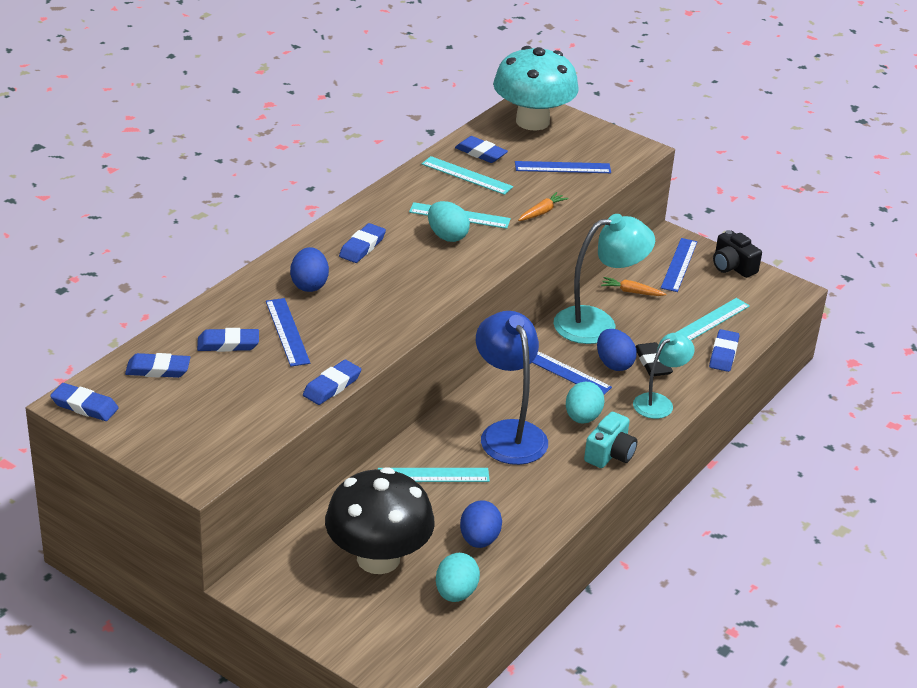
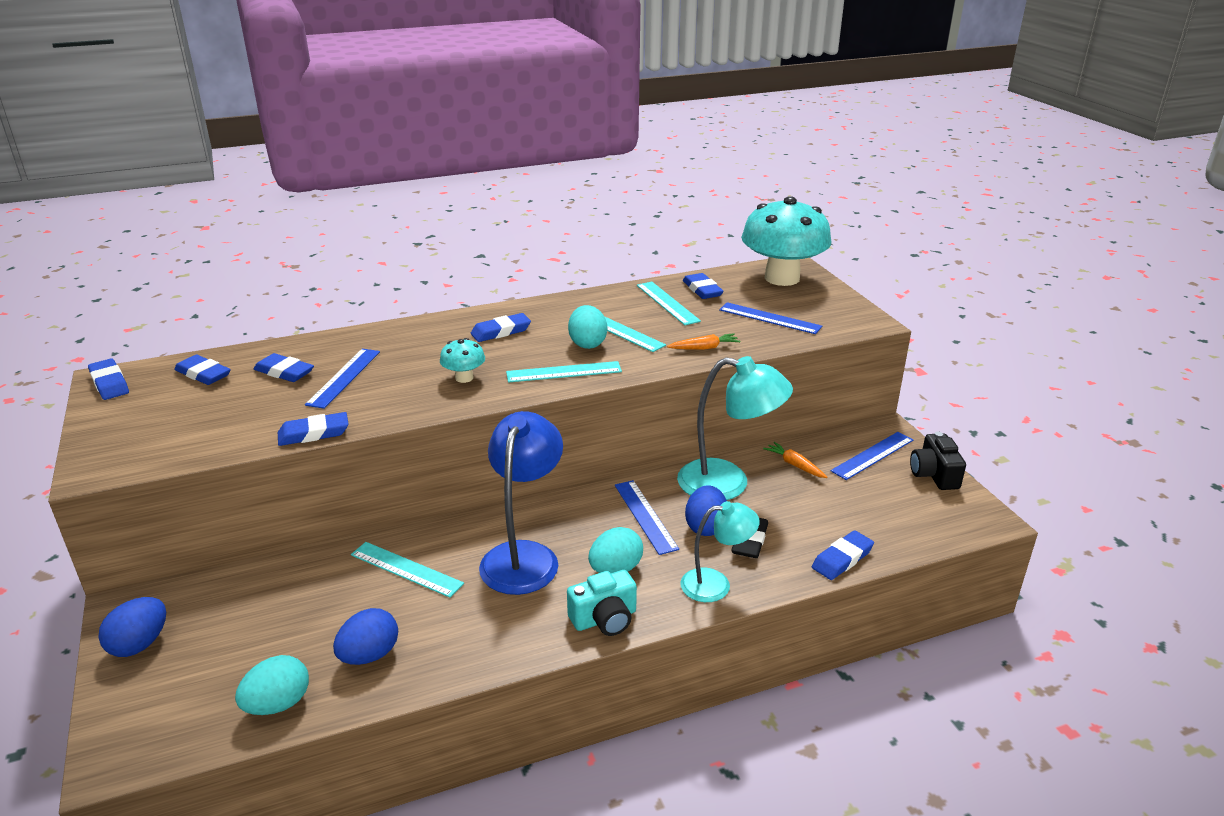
camera: 35 degrees right, 5 degrees down
(309, 285) = (415, 347): blue egg -> blue egg (140, 644)
(378, 558) = (257, 631): black mushroom -> none
(387, 299) = (464, 378): none -> turquoise mushroom
(711, 320) = (859, 519): turquoise ruler -> turquoise ruler (564, 372)

